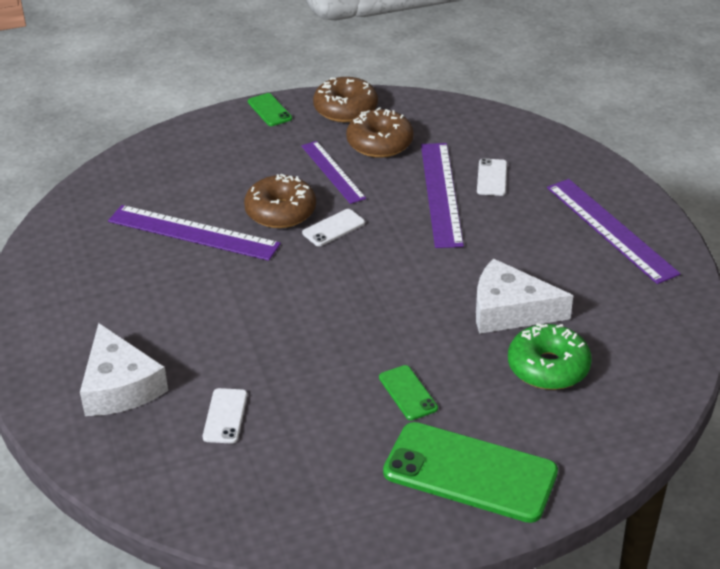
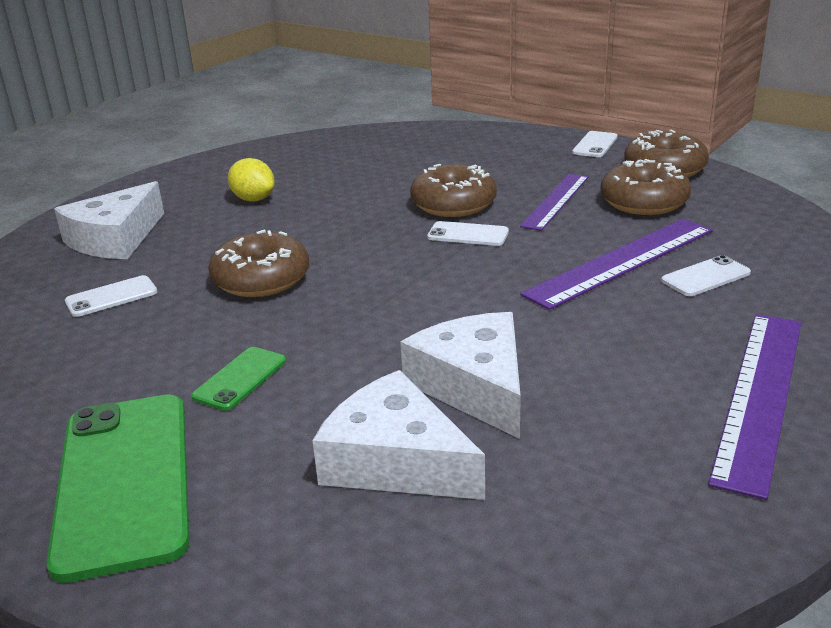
camera: 55 degrees right, 10 degrees down
(141, 293) = (253, 199): none -> yellow lemon
(193, 233) = (365, 185): purple ruler -> none
(269, 110) = (595, 145): green phone -> white phone
(286, 338) = (261, 279): none -> brown donut
(548, 367) = (395, 461): green donut -> white cheese

